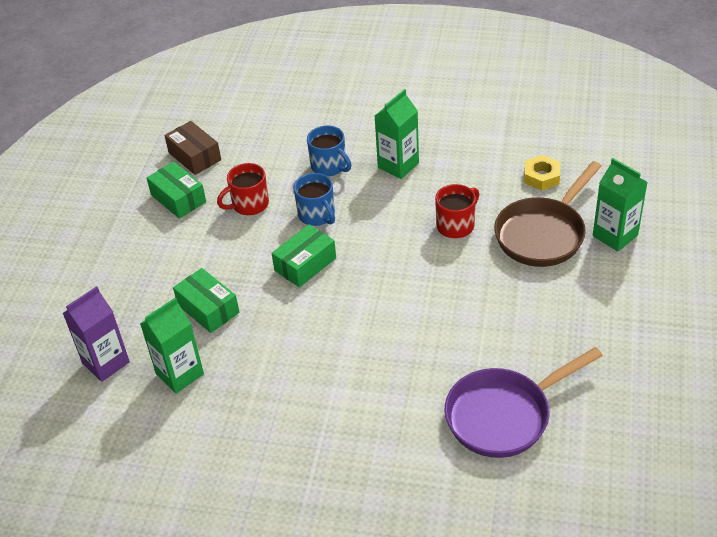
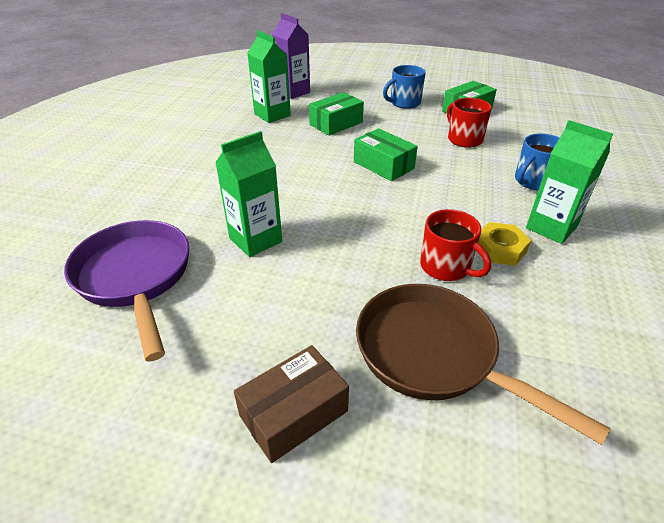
camera: 90 degrees right, 5 degrees down
(194, 156) = (525, 115): brown box -> brown box (294, 413)
(317, 215) = (453, 172): blue mug -> blue mug (404, 103)
(541, 177) = (573, 372): yellow nut -> yellow nut (500, 249)
(615, 235) = (435, 460): green carton -> green carton (255, 240)

